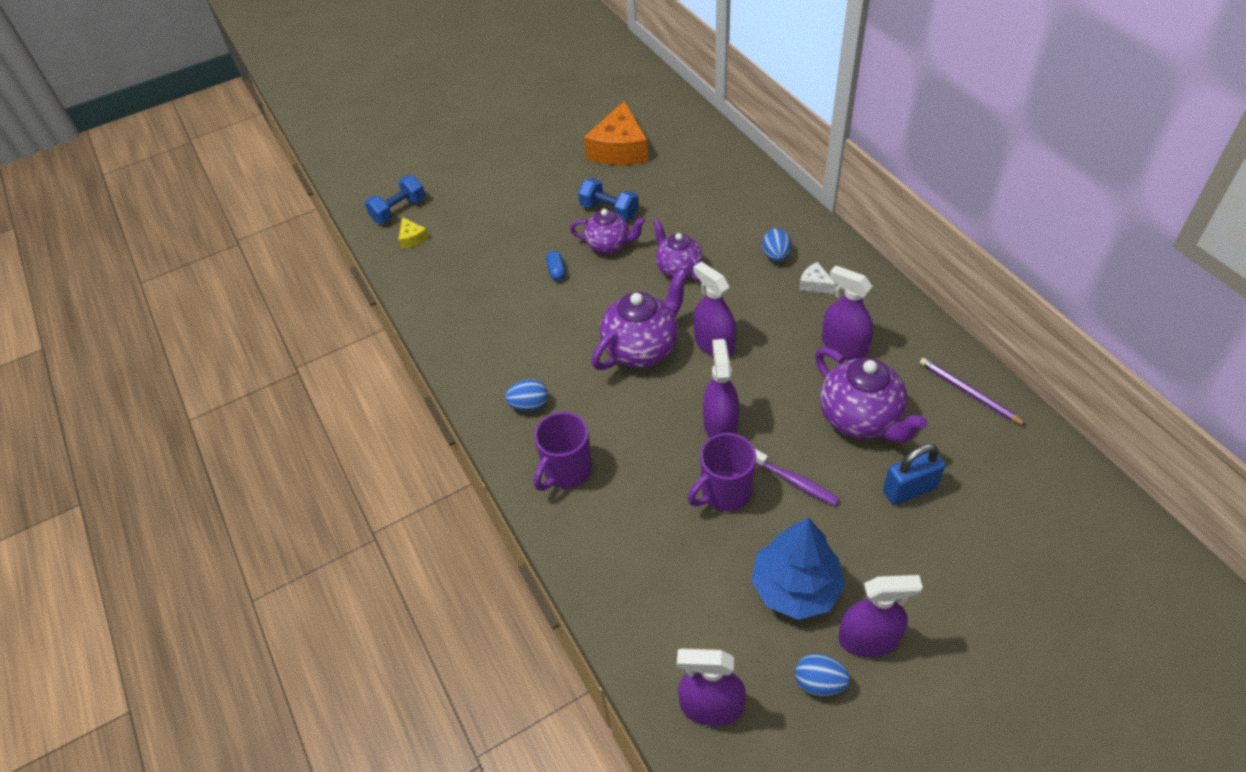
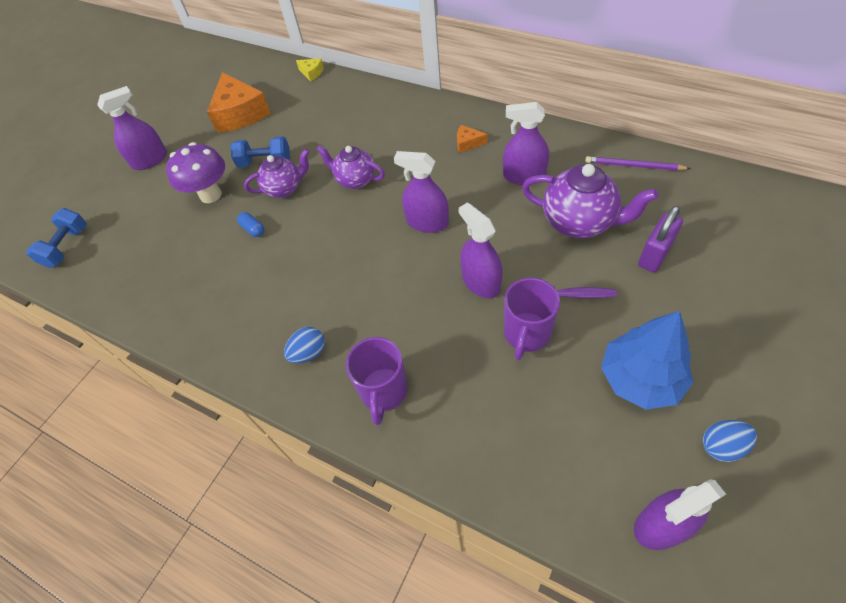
camera: 30 degrees left, 5 degrees up
(412, 238) = (96, 265): yellow cheese -> yellow cheese (311, 73)
(542, 219) = (210, 195): none -> purple mushroom
(642, 349) = (372, 255): purple teapot -> none
(776, 256) = (423, 136): blue egg -> none
(815, 284) = (468, 143): white cheese -> orange cheese
(868, 639) = (724, 386): purple spray bottle -> purple spray bottle (150, 160)
(909, 489) = (654, 255): blue padlock -> purple padlock

